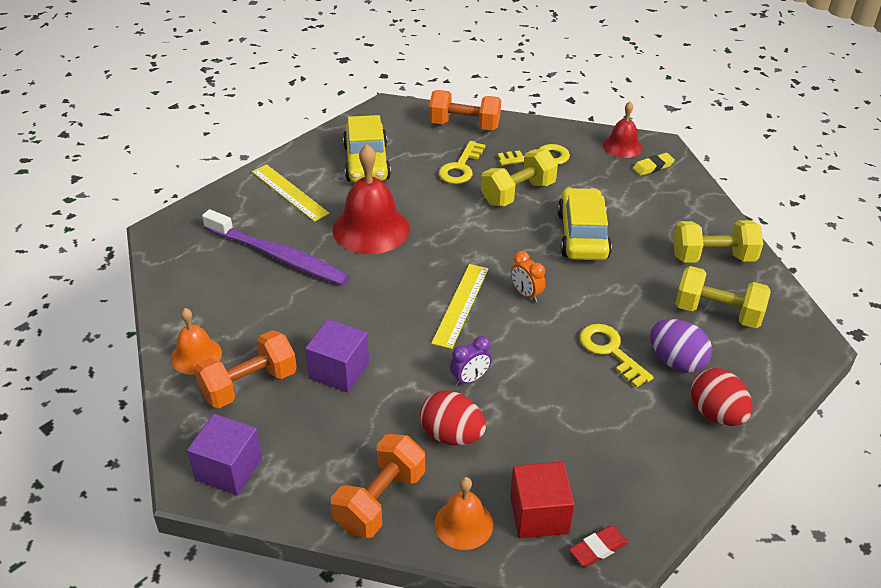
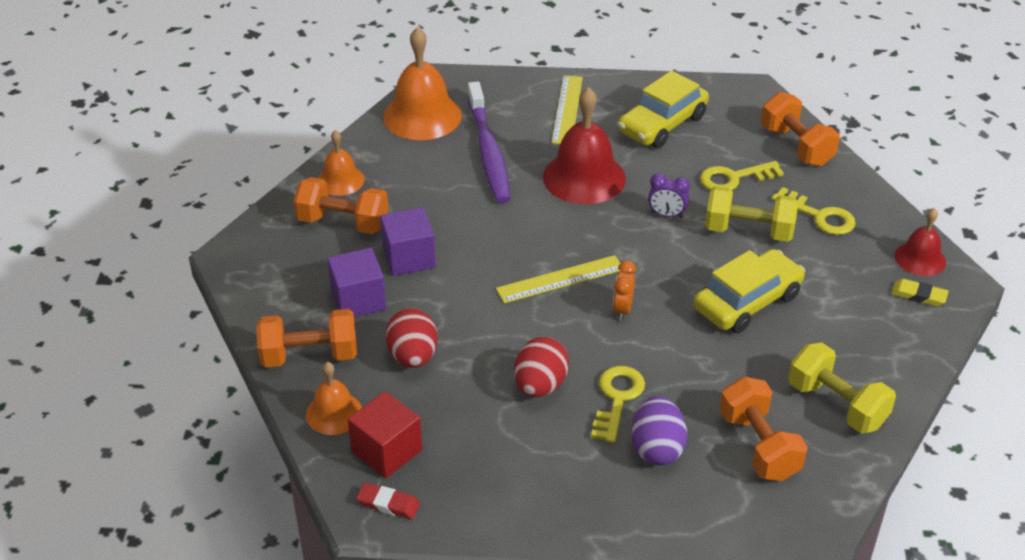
camera: 50 degrees right, 0 degrees up
(188, 265) = (422, 116): none -> orange bell
(229, 469) = (258, 264): purple cube -> purple cube (358, 300)
(470, 379) = (483, 332): purple clock -> purple clock (666, 215)
(716, 414) = (622, 507): red egg -> red egg (540, 385)
(717, 313) = (758, 446): yellow dumbbell -> orange dumbbell

